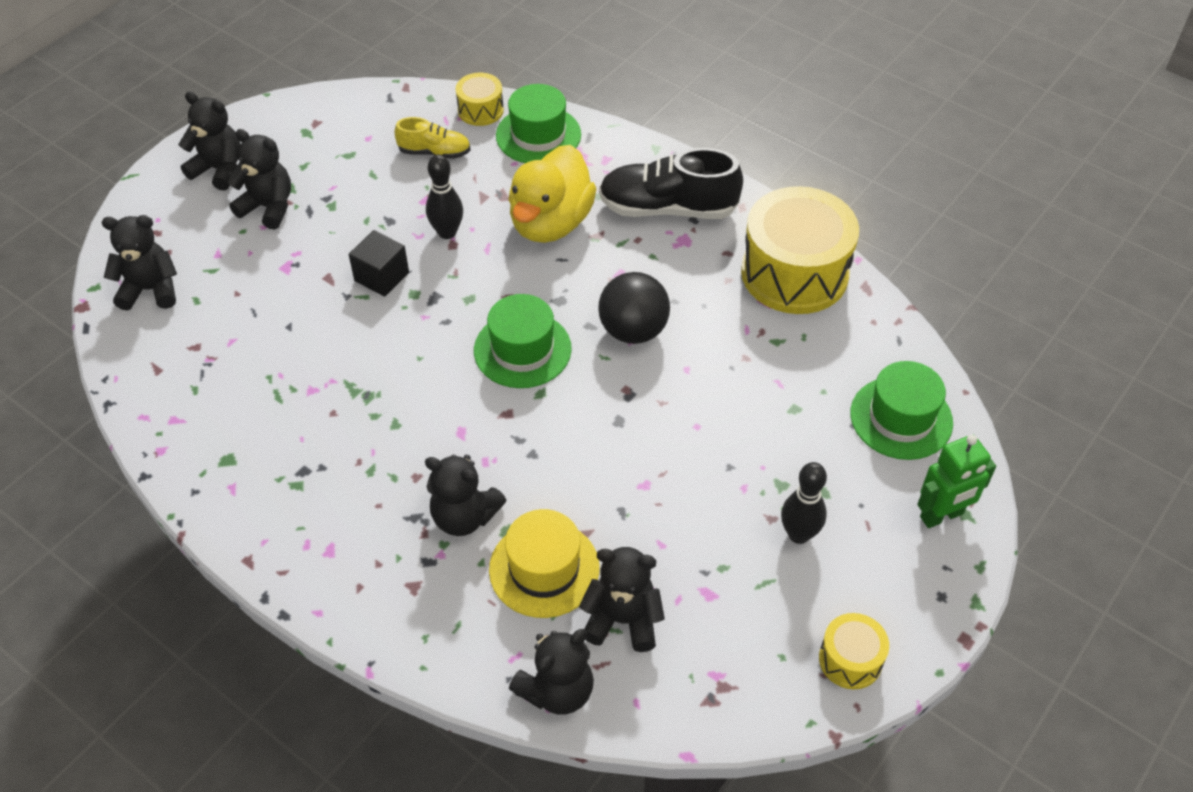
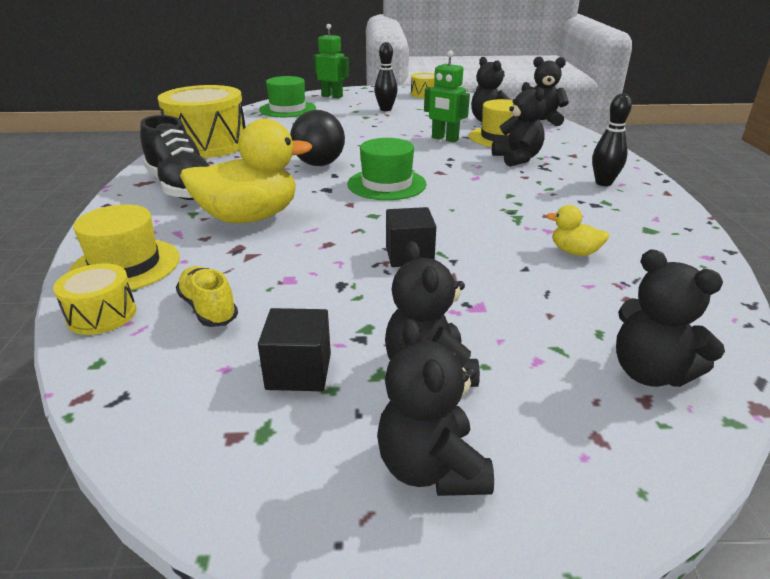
camera: 130 degrees left, 20 degrees down
(268, 374) = (574, 252): none -> yellow duck
(331, 161) = (299, 371): none -> black cube
(447, 232) = (317, 251): black bowling pin -> black bowling pin (603, 183)
(538, 135) = (126, 265): green hat -> yellow hat
(600, 501) = (444, 139): none -> green robot

